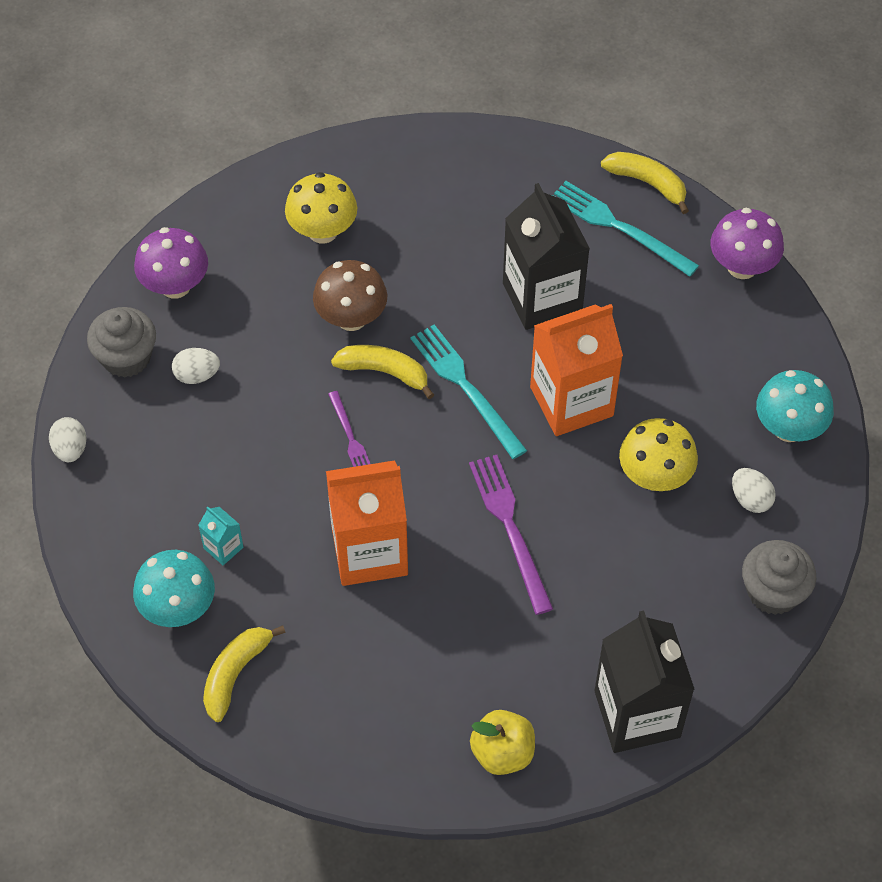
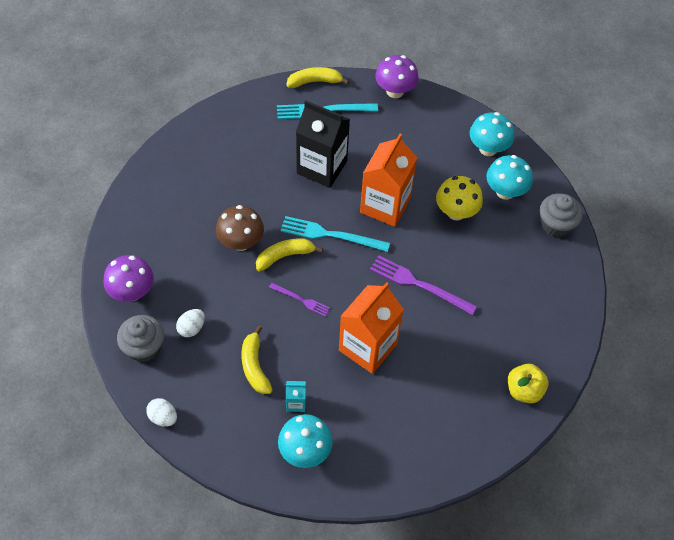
camera: 45 degrees left, 0 degrees up
(235, 674) = (367, 459): yellow banana -> yellow banana (254, 366)
(323, 231) = (182, 210): yellow mushroom -> none
(637, 714) = (559, 324): black carton -> none
(750, 499) = (505, 191): white egg -> turquoise mushroom

